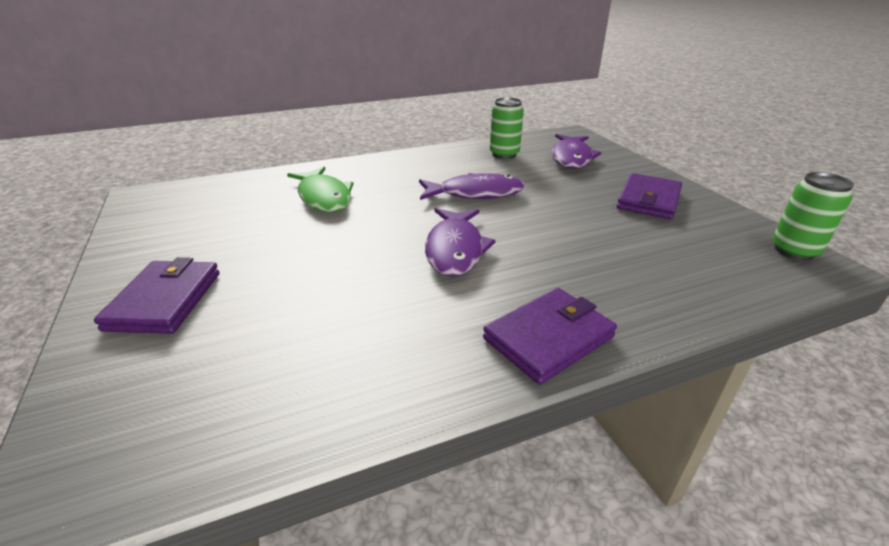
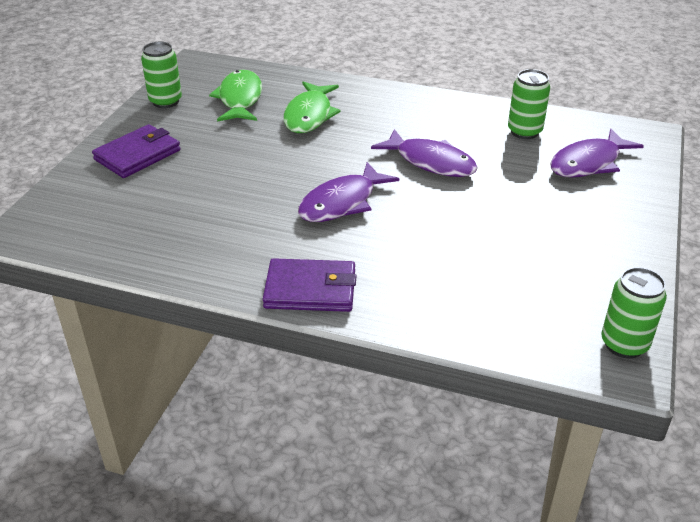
camera: 40 degrees right, 5 degrees up
(143, 237) = (165, 101): none -> green can
(233, 207) = (240, 99): none -> green fish
(648, 200) = (581, 238): purple wallet -> none

